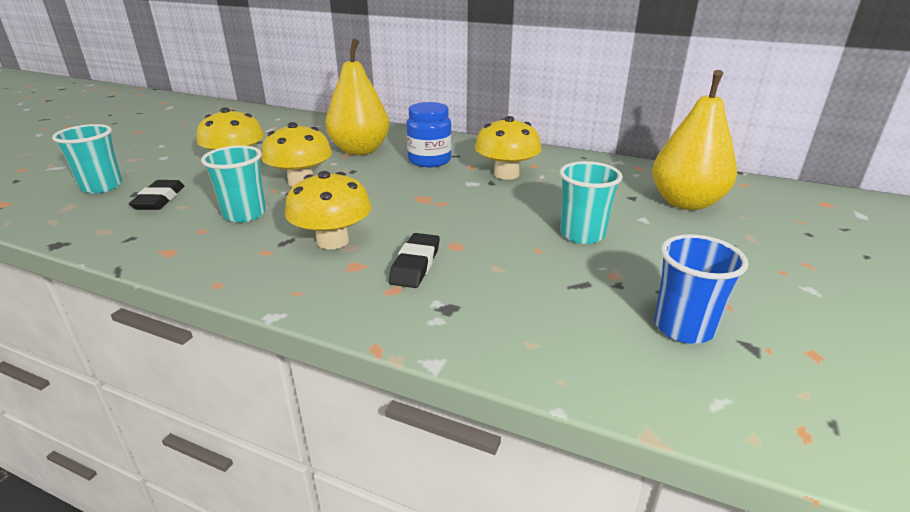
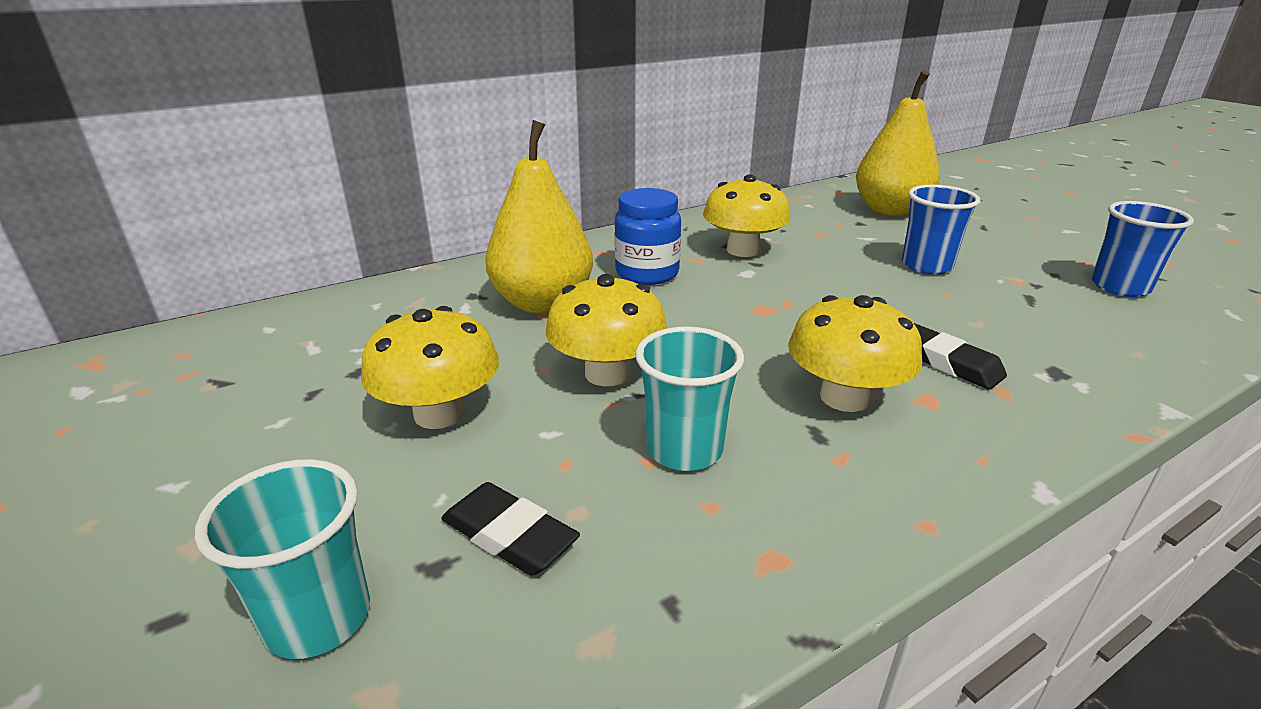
camera: 55 degrees left, 0 degrees up
(582, 234) = (926, 266): turquoise cup -> blue cup

